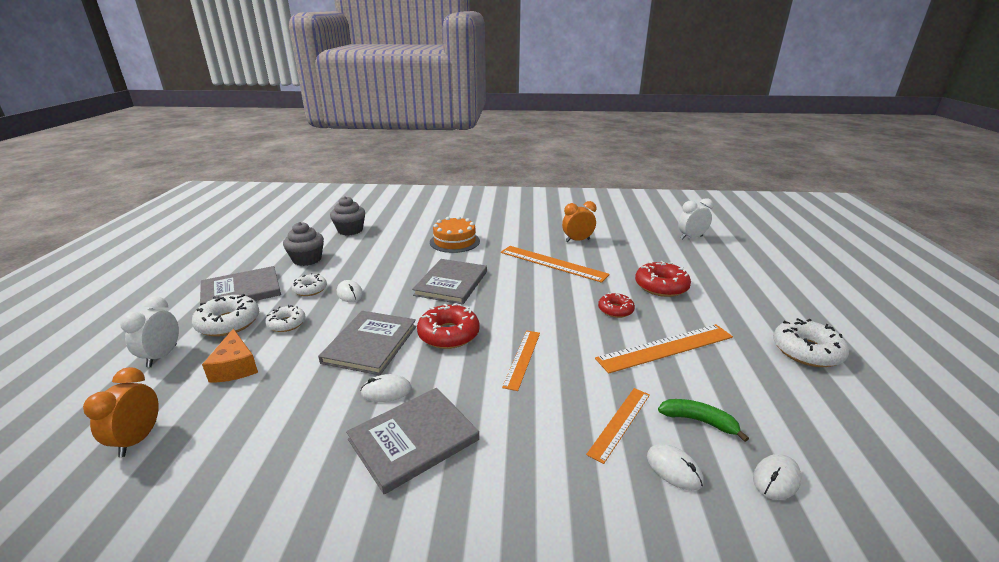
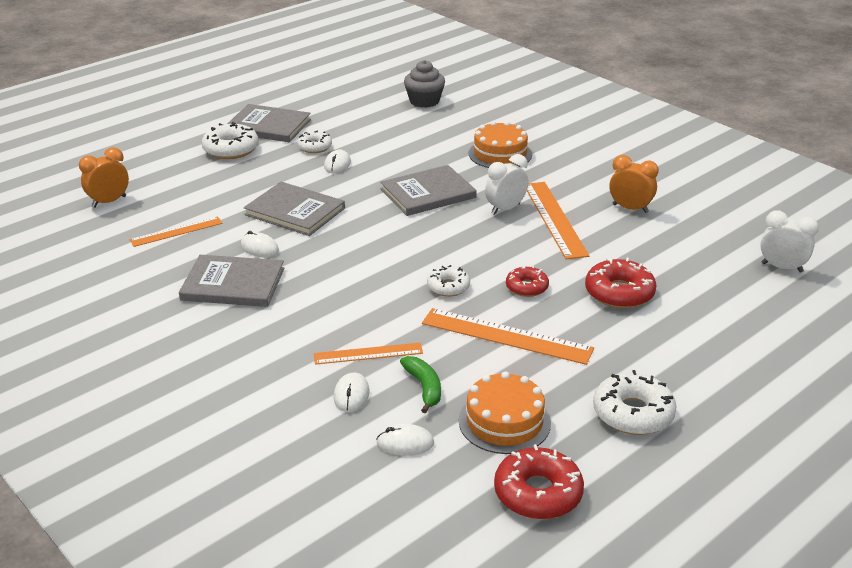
camera: 45 degrees right, 5 degrees up
(162, 356) = (170, 155): white clock -> white clock (505, 209)
(235, 367) = (198, 184): orange cheese -> none
(286, 324) = (264, 168): white donut -> white donut (448, 287)
(307, 259) = (349, 117): grey cupcake -> none
(370, 344) = (295, 211): grey book -> grey book turned 60 degrees clockwise
(448, 334) = (357, 233): red donut -> red donut (538, 493)
(522, 358) = (379, 278): orange ruler -> orange ruler (176, 231)
(779, 408) = (504, 422): none -> orange cake

